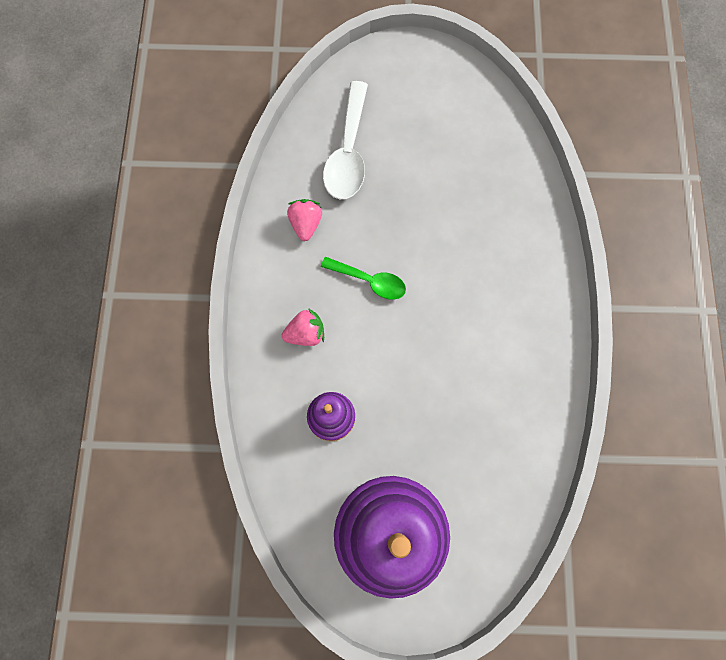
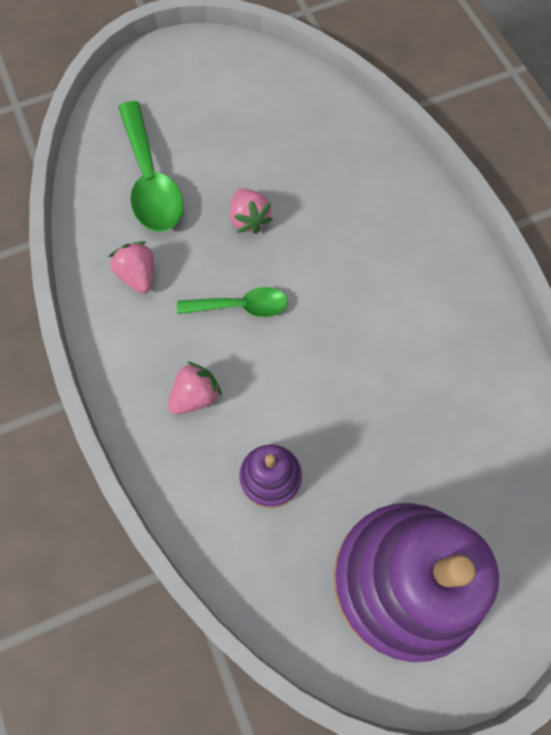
camera: 25 degrees left, 5 degrees down
(348, 152) = (151, 180): white spoon -> green spoon
(407, 215) = (249, 219): none -> pink strawberry

